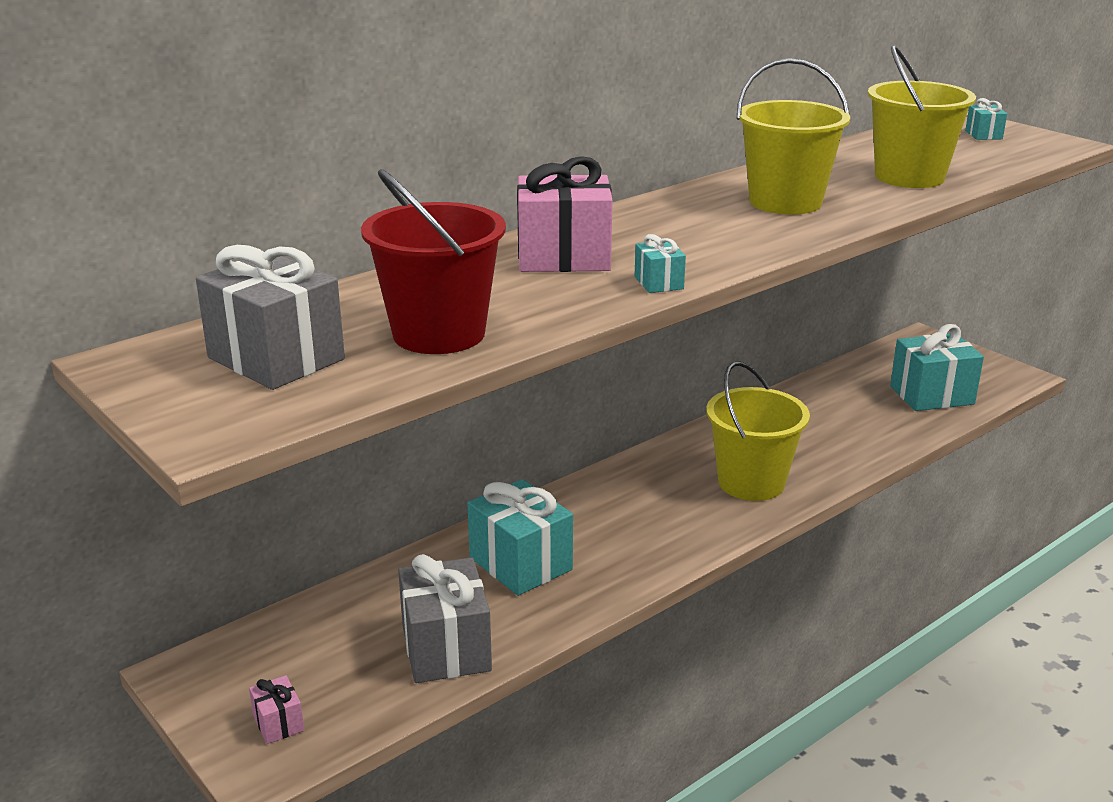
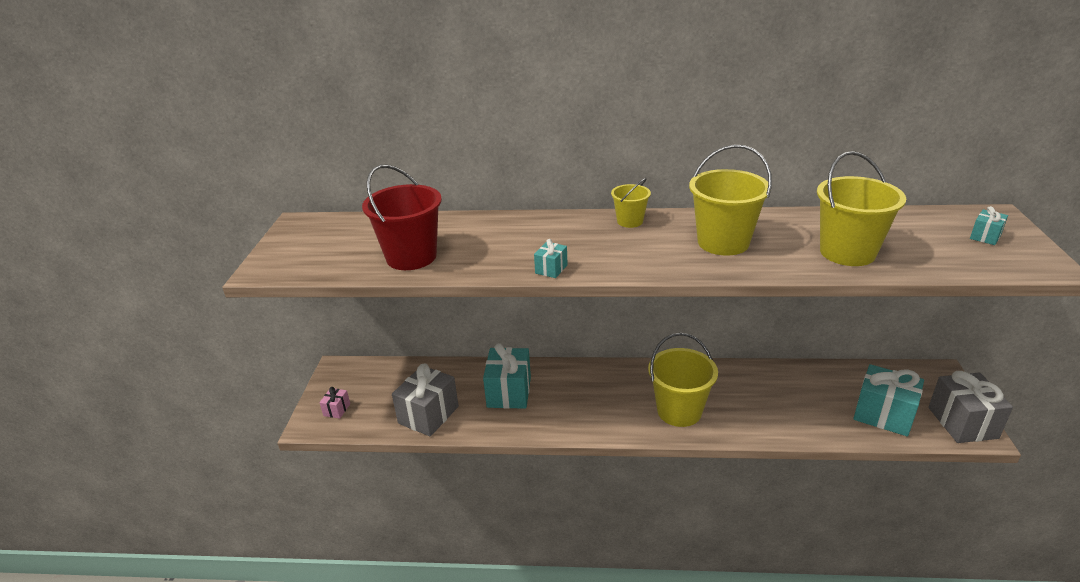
camera: 45 degrees right, 5 degrees up
(276, 358) = (339, 243): grey gift -> grey gift (962, 422)
(563, 257) = (537, 235): pink gift -> none
(645, 212) = (630, 221): none -> yellow bucket

